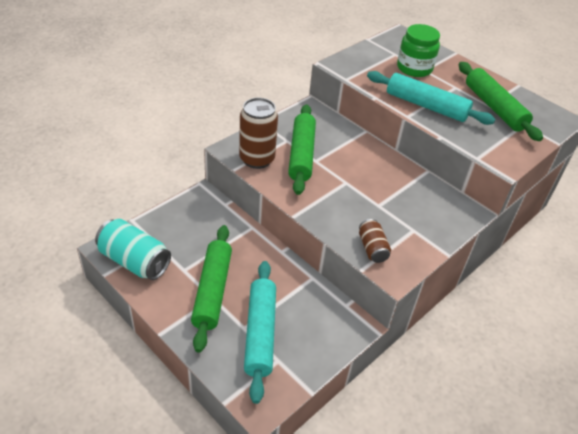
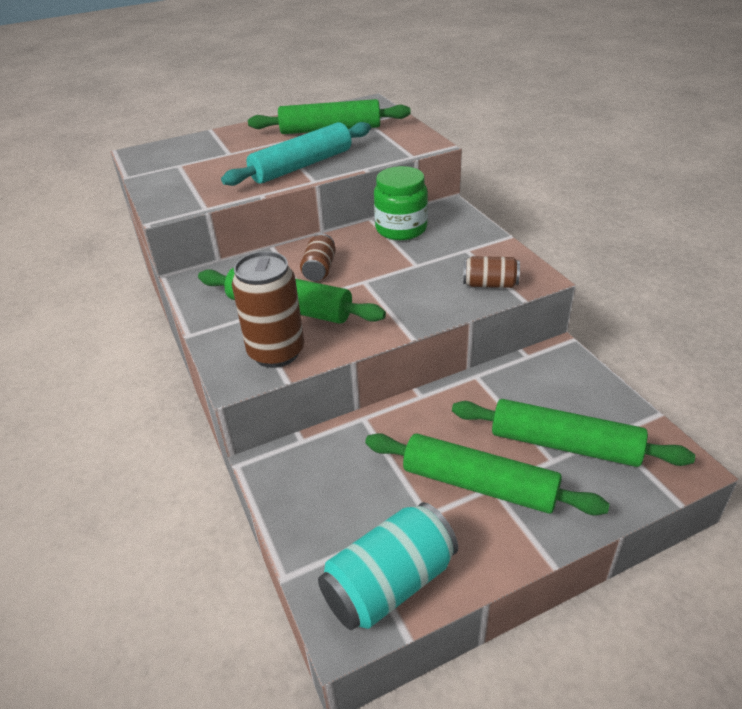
camera: 65 degrees left, 5 degrees down
(260, 333) = (564, 444): turquoise rolling pin -> green rolling pin
(349, 158) = (319, 269): none -> brown can
(414, 68) = (220, 158): green jar -> green jar (401, 229)

